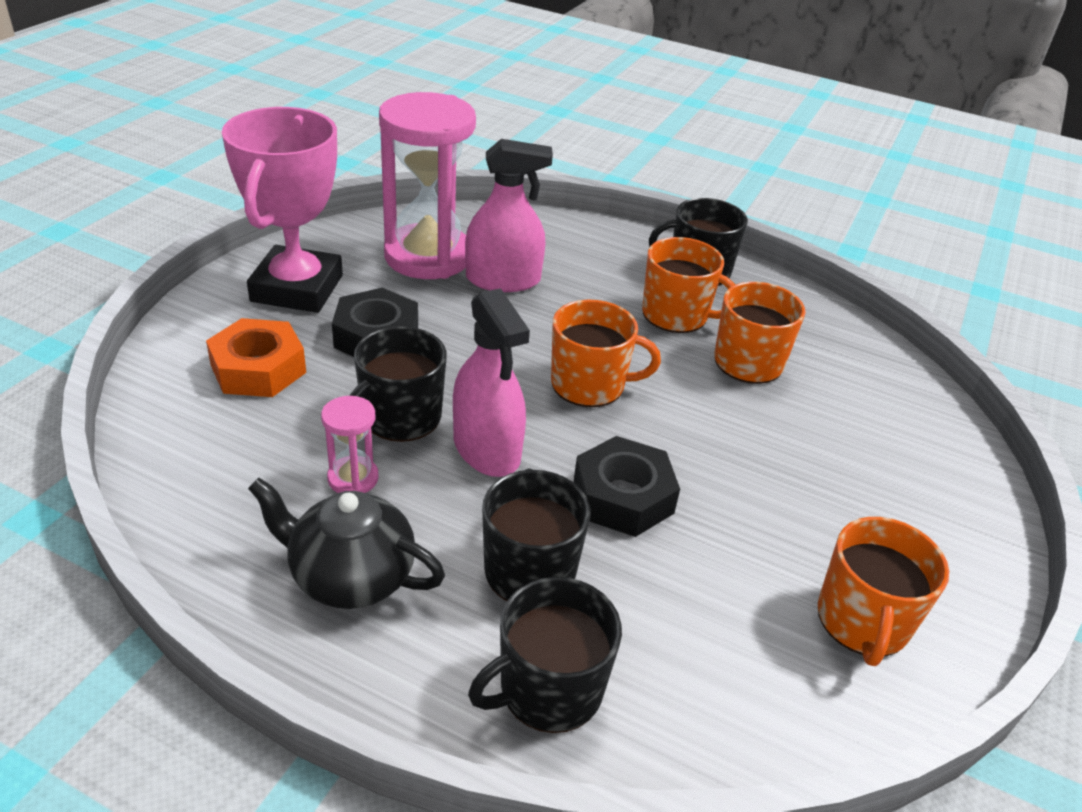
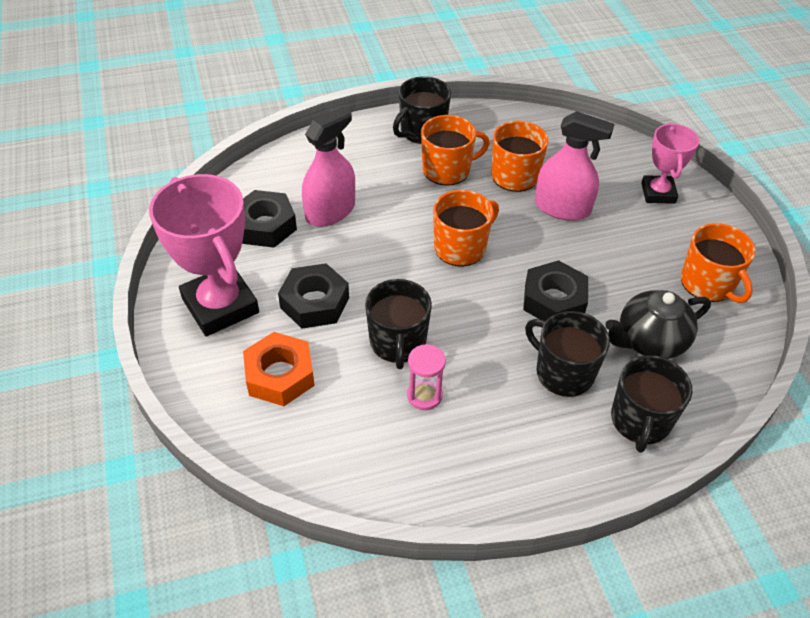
camera: 40 degrees left, 10 degrees up
(350, 576) = (496, 445): black teapot -> black teapot (649, 341)
(428, 256) = (265, 225): pink hourglass -> black nut
(487, 449) = (463, 325): pink spray bottle -> pink spray bottle (562, 208)
(924, 485) = (658, 193): none -> pink trophy

